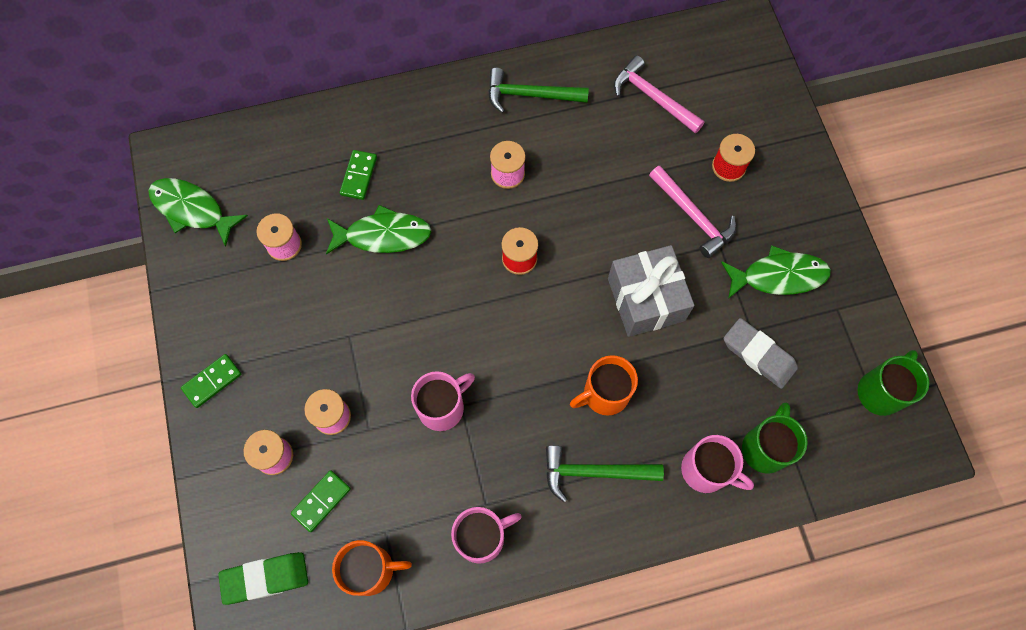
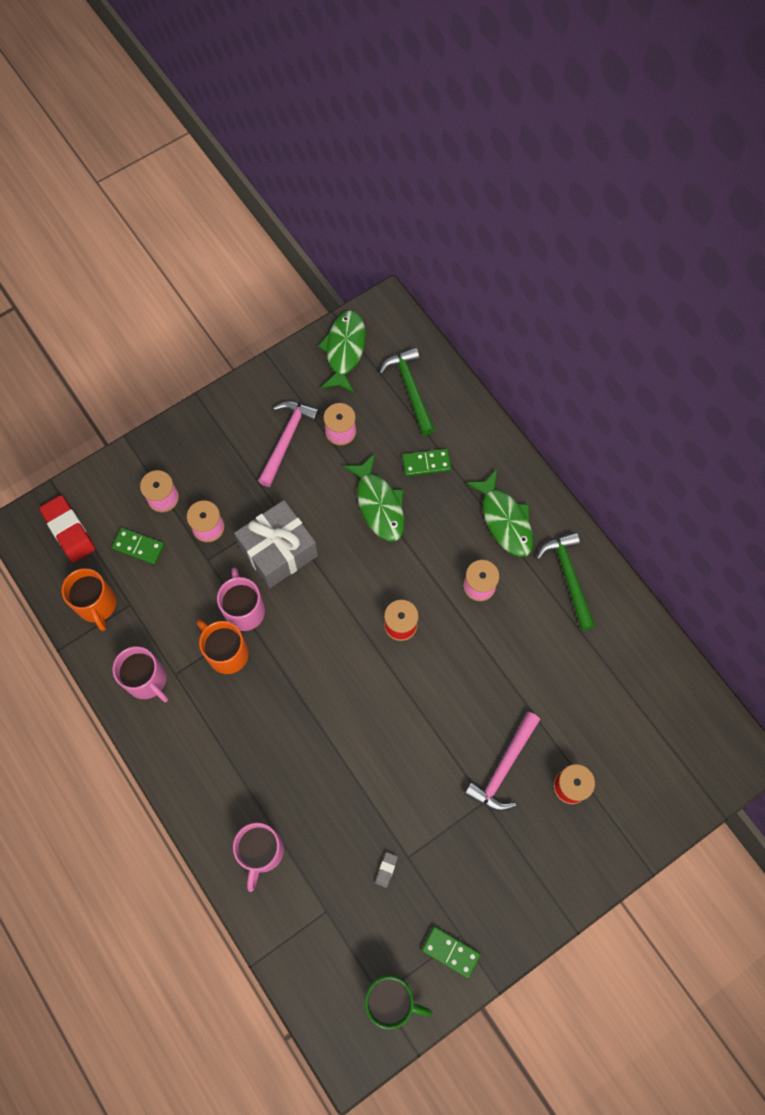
camera: 70 degrees right, 0 degrees up
(212, 381) = (207, 428): green domino -> green domino (450, 952)
(265, 578) = (69, 530): green eraser -> red eraser
(442, 407) = (244, 610): pink mug -> pink mug turned 135 degrees counterclockwise
(594, 472) = (229, 754): green hammer -> green hammer (410, 389)
(604, 394) = (301, 740): orange mug -> orange mug (226, 653)
(646, 299) = (403, 749): grey gift -> grey gift (278, 551)
(653, 97) = (615, 690): pink hammer -> pink hammer (287, 439)
(758, 355) = (386, 869): grey eraser -> grey eraser, size x0.44
(765, 448) = (299, 900): green mug -> none
(778, 276) = (473, 867): green fish -> green fish (505, 520)

